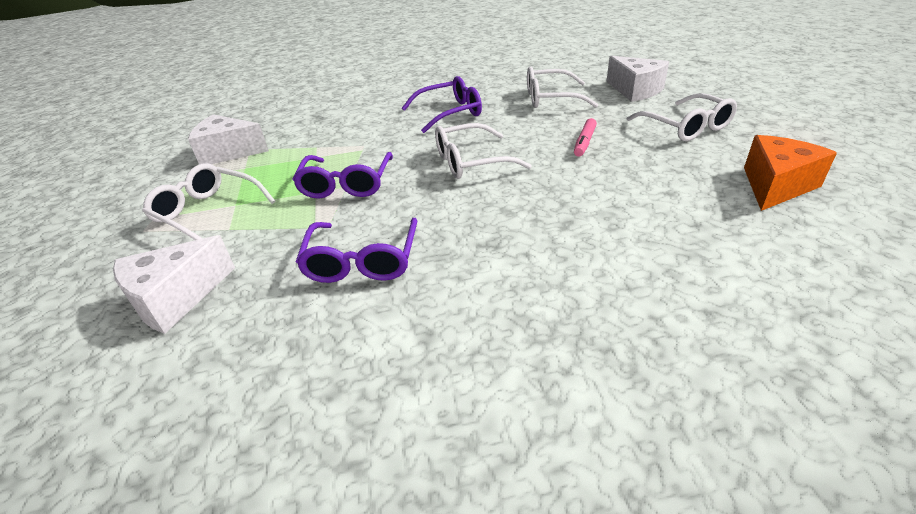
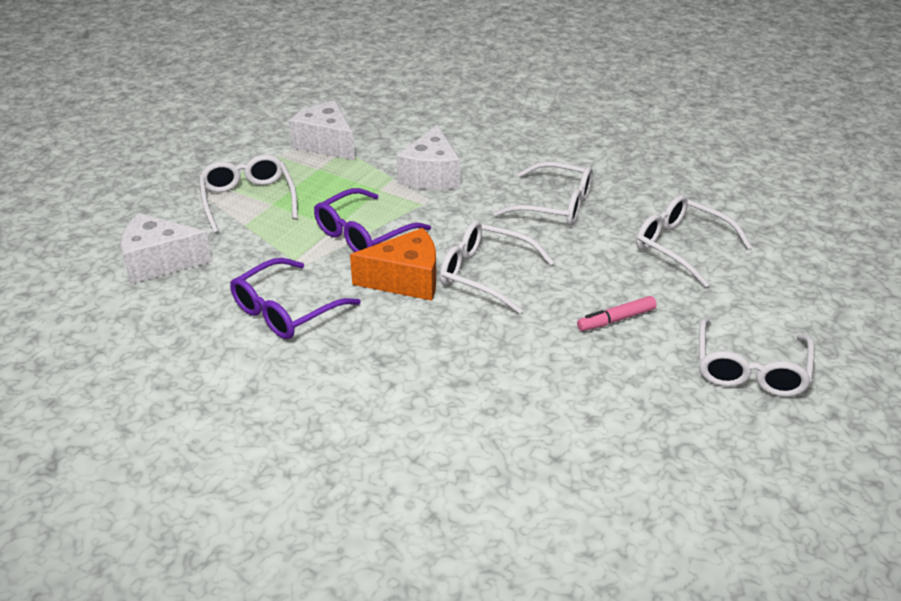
camera: 40 degrees right, 0 degrees up
(449, 113) = (554, 205): purple glasses -> white glasses
(635, 90) = (793, 292): white cheese -> white cheese (431, 175)
(775, 186) = (700, 482): orange cheese -> orange cheese (406, 280)

